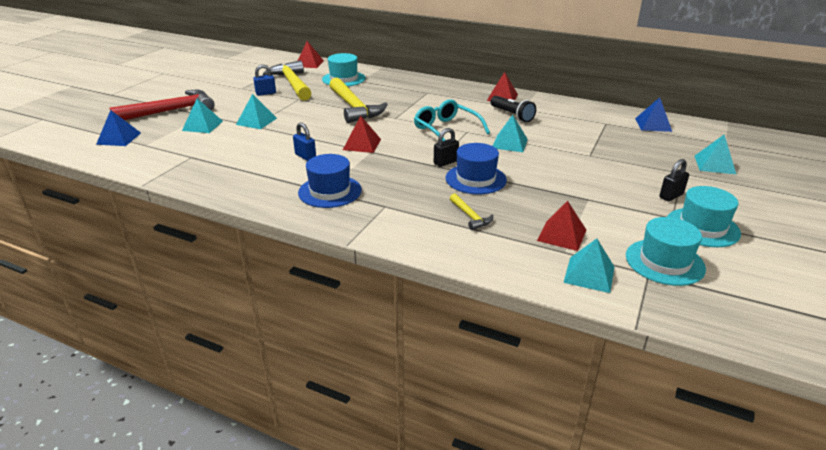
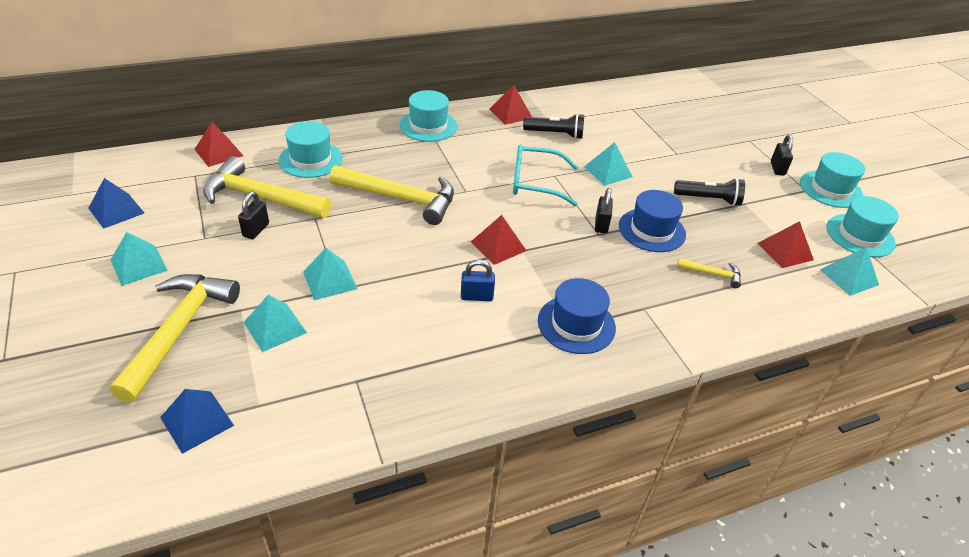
camera: 50 degrees left, 10 degrees up
(171, 111) = (179, 330): red hammer -> yellow hammer
(266, 93) = (256, 230): blue padlock -> black padlock
(435, 86) = (428, 126): none -> turquoise hat
(559, 185) = (709, 199): none -> black flashlight
(653, 124) = (662, 94): blue pyramid -> blue pyramid (116, 210)
(714, 164) = (752, 120): turquoise pyramid -> turquoise pyramid (138, 265)

